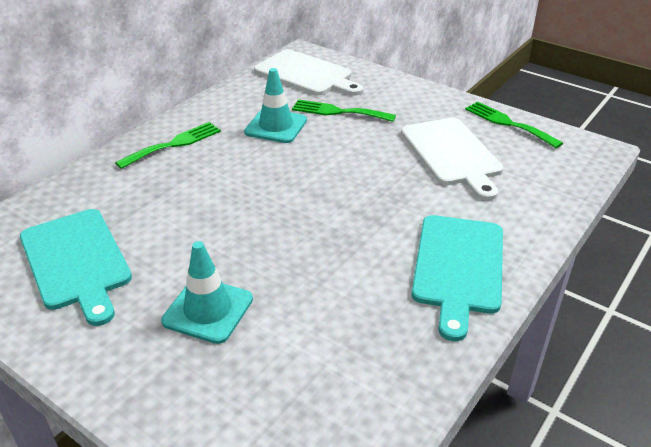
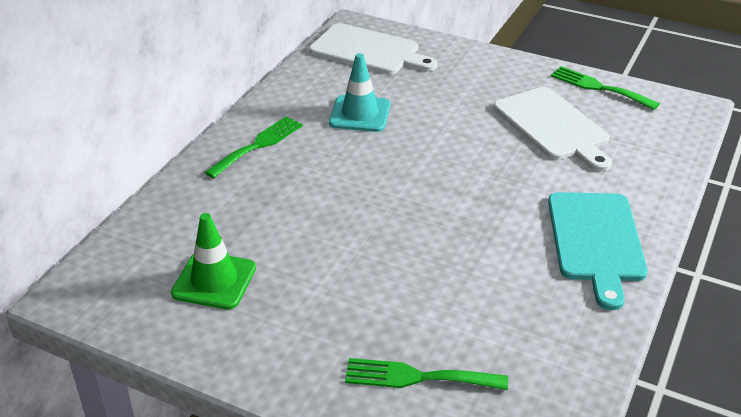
camera: 10 degrees left, 0 degrees up
(76, 261) = (214, 281): turquoise cutting board -> green traffic cone
(208, 310) = (370, 311): turquoise traffic cone -> none
(338, 111) = (419, 91): green fork -> green fork (417, 377)

